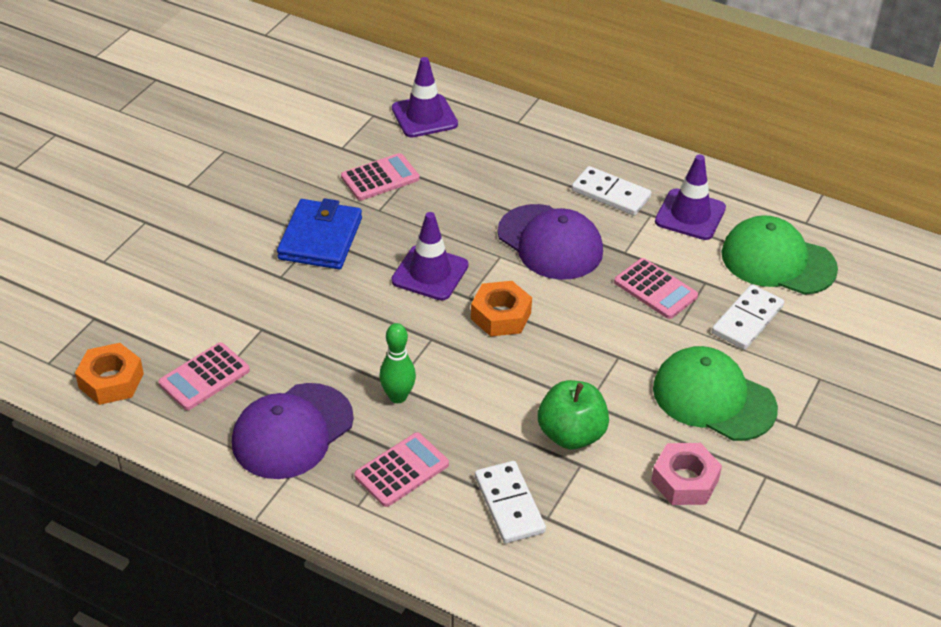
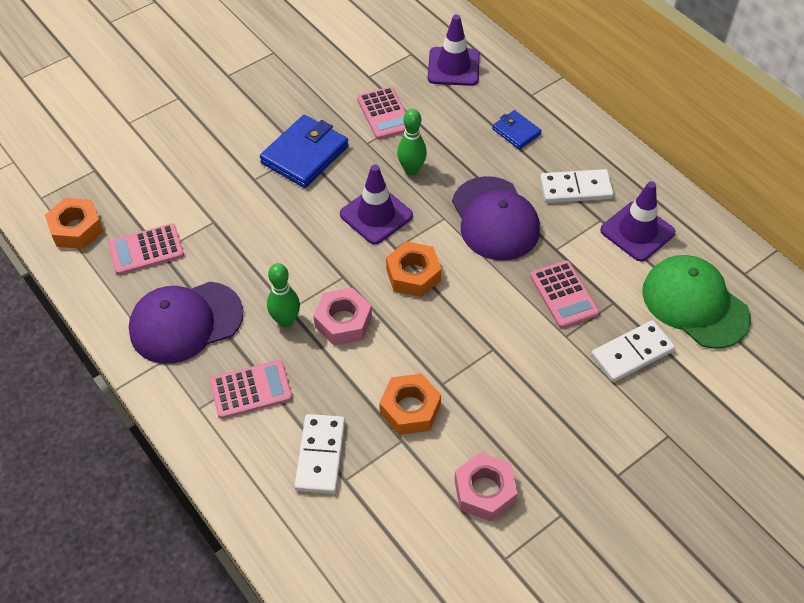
camera: 25 degrees right, 10 degrees up
(380, 178) = (384, 114): pink calculator -> pink calculator turned 75 degrees clockwise
(440, 222) = (411, 170): none -> green bowling pin
(457, 379) = (343, 322): none -> pink nut
(523, 159) = (516, 132): none -> blue wallet
(571, 434) = (410, 409): green apple -> orange nut
(611, 194) = (575, 188): white domino -> white domino turned 60 degrees counterclockwise
(713, 398) = (556, 420): green cap -> none

